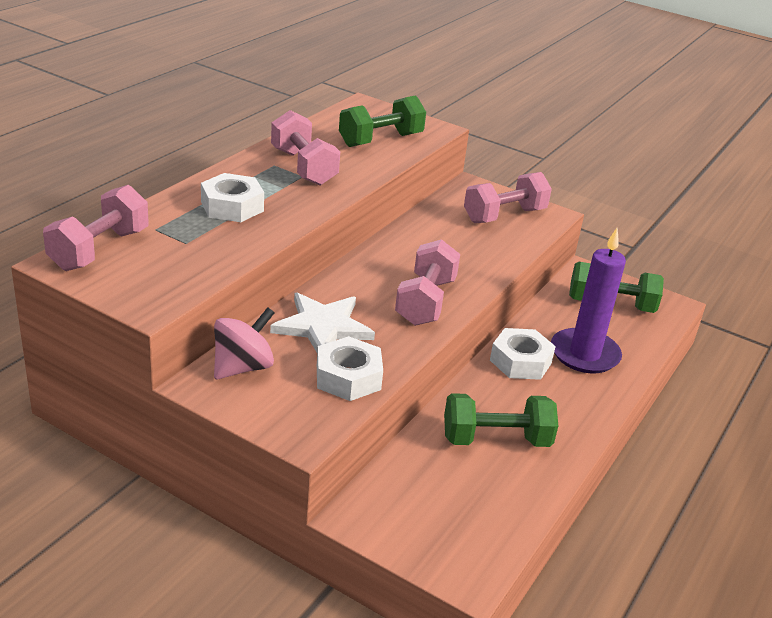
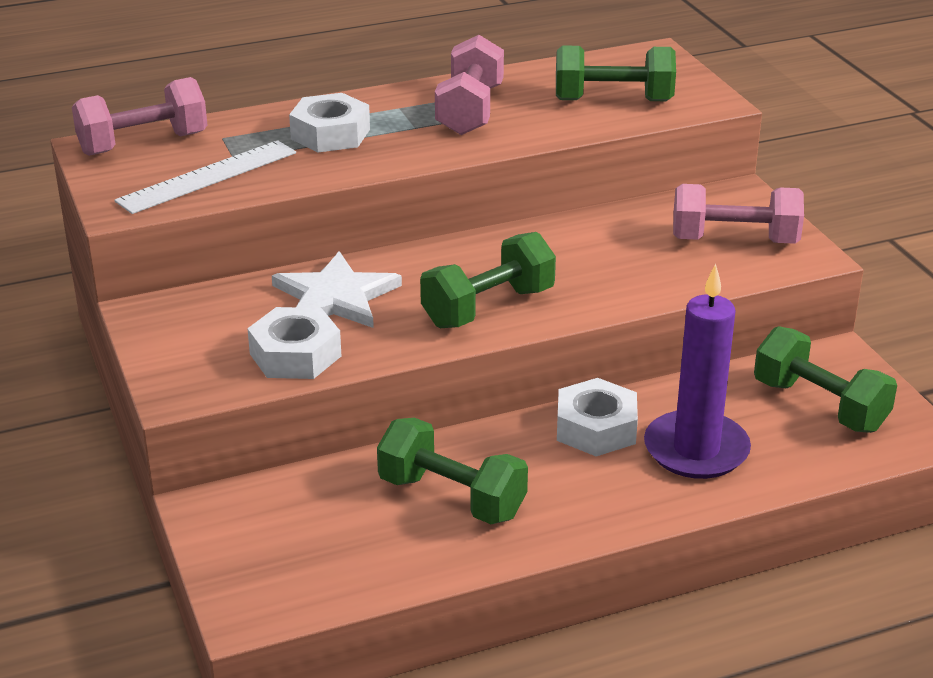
camera: 40 degrees right, 0 degrees up
(185, 262) = (208, 177): none -> white ruler
(243, 367) = (203, 309): pink spinning top -> none
(425, 302) = (488, 308): pink dumbbell -> green dumbbell

